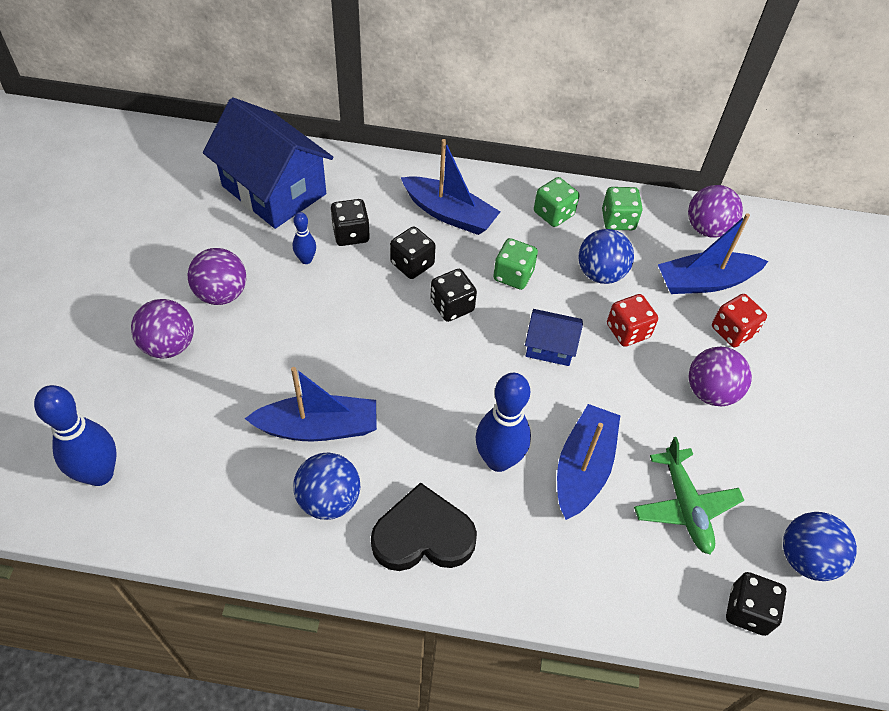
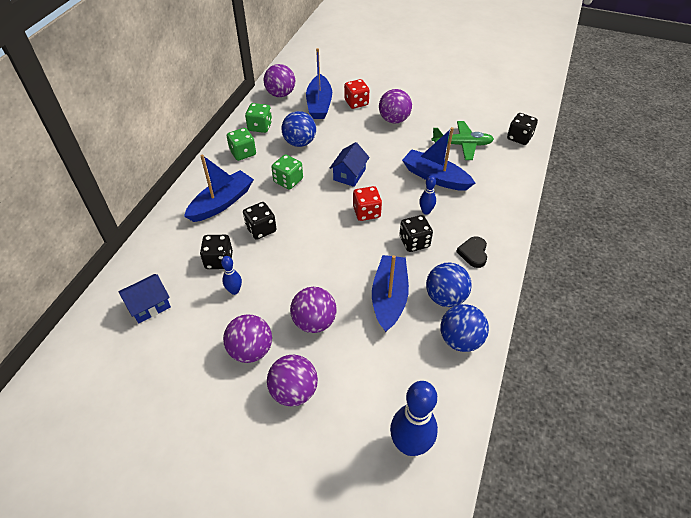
camera: 75 degrees left, 5 degrees down
(268, 348) = (314, 322): none -> purple ball
(274, 190) = (149, 305): blue house -> blue house, size x0.48
(423, 535) = (473, 253): black heart -> black heart, size x0.56
(452, 306) = (305, 214): black dice -> black dice (414, 242)
(498, 460) = (426, 211): blue bowling pin -> blue bowling pin, size x0.51
(627, 331) = (346, 141): red dice -> red dice (366, 212)
(805, 558) = (492, 113): blue ball -> blue ball (460, 340)

